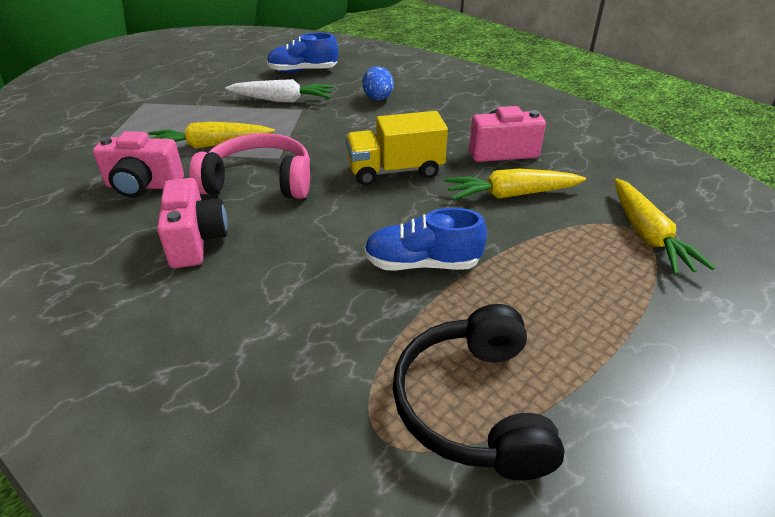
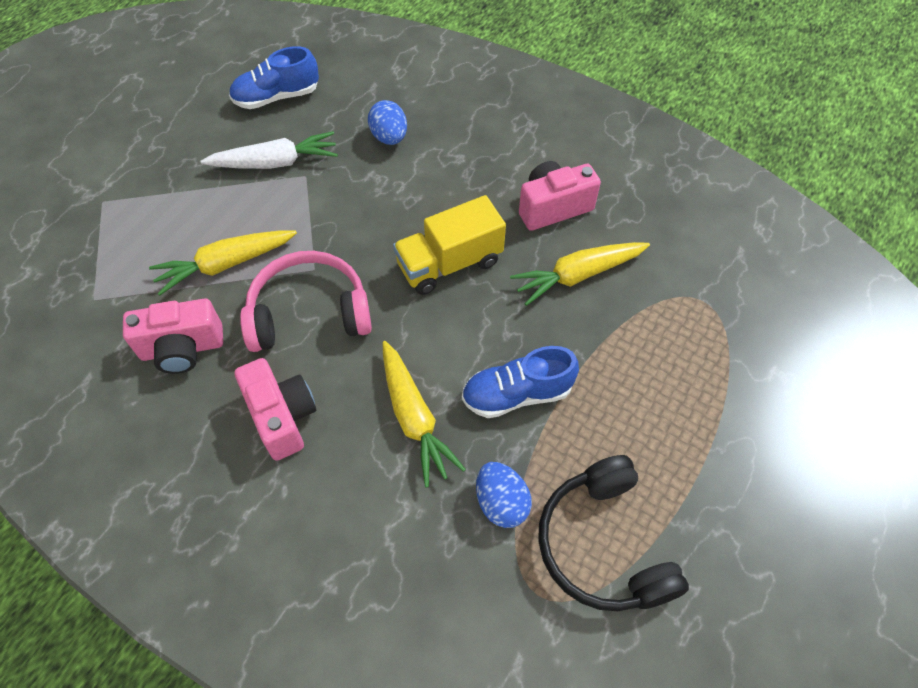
camera: 15 degrees left, 20 degrees up
(372, 344) = (501, 502): none -> blue egg
(647, 235) = (715, 305): yellow carrot -> yellow carrot (414, 418)

